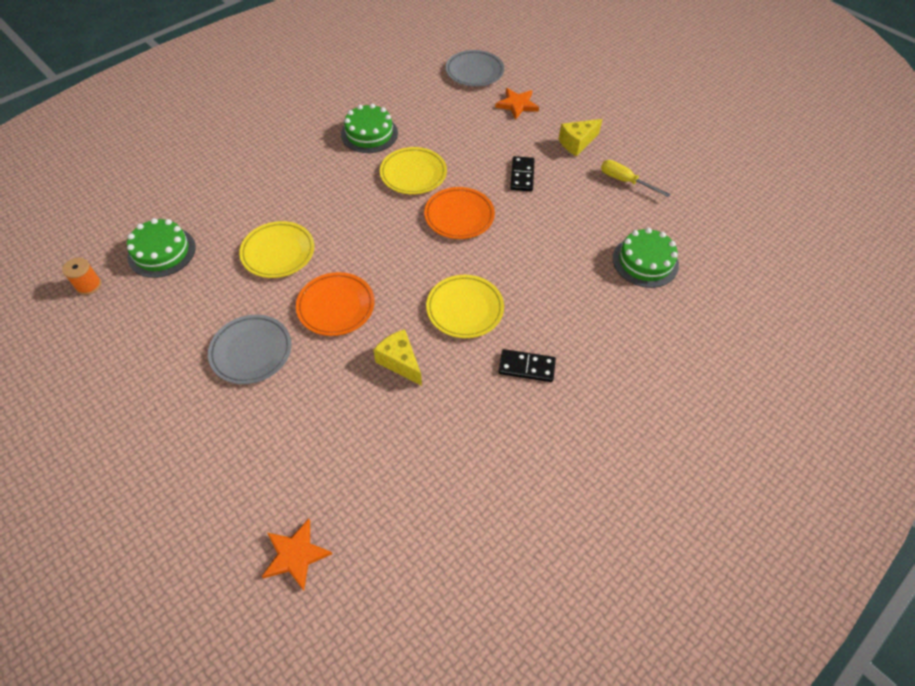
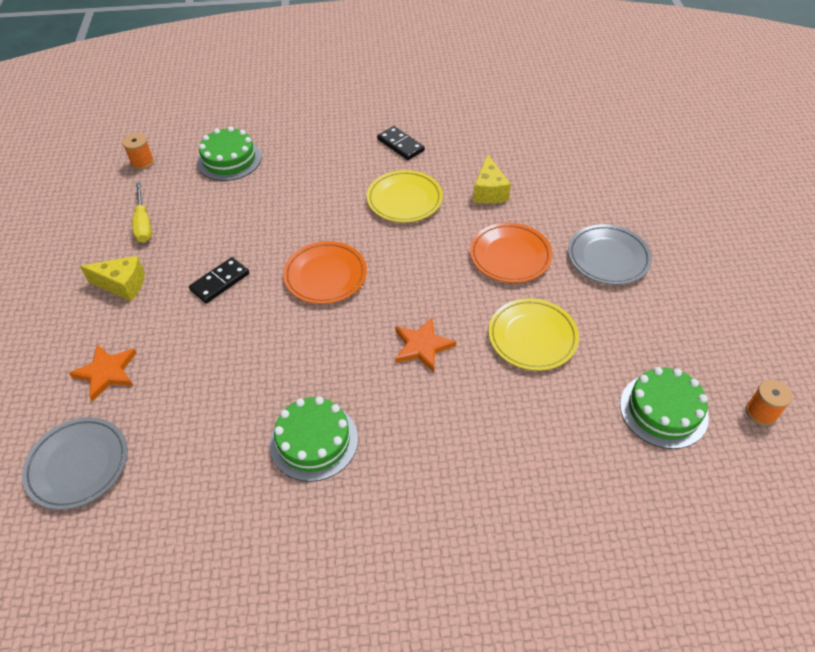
camera: 140 degrees left, 5 degrees down
(295, 555) = (635, 131): orange star -> orange star (422, 346)
(413, 174) = (320, 349): yellow plate -> none
(701, 220) = (142, 162): none -> orange spool

